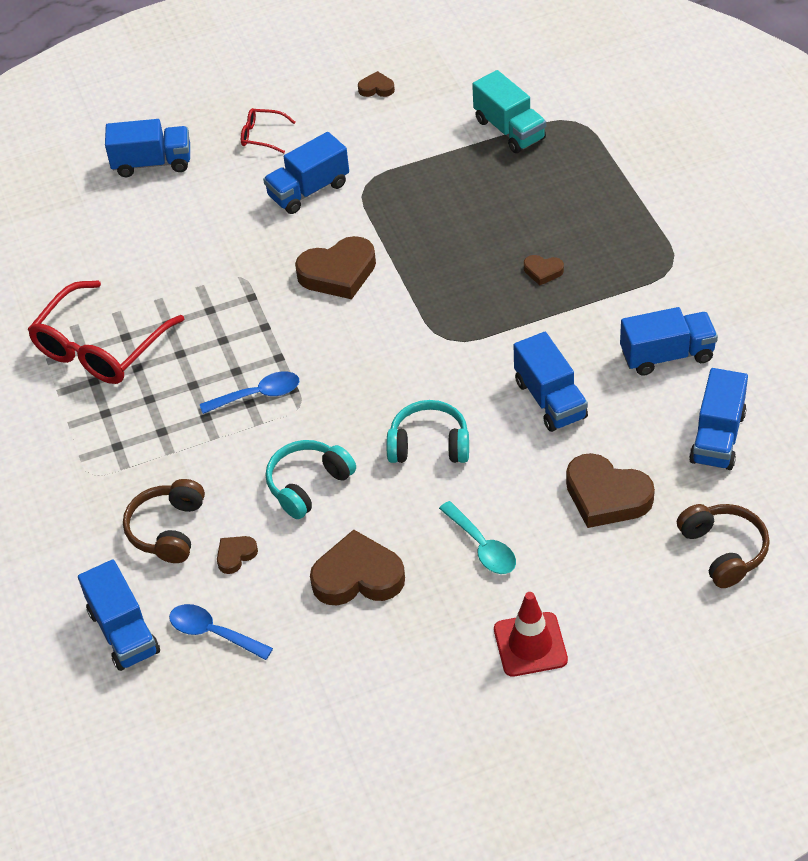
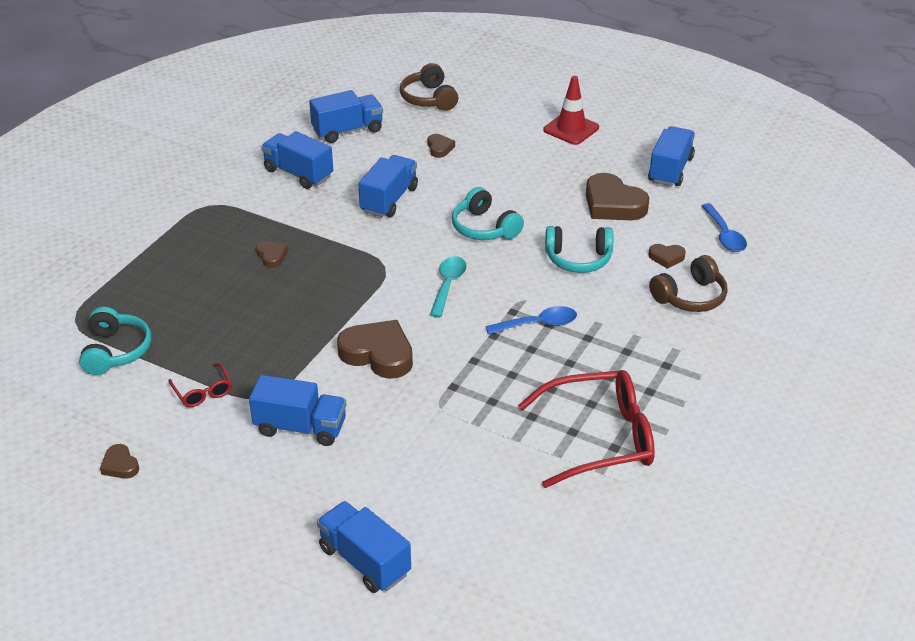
camera: 135 degrees left, 10 degrees down
(123, 632) = (776, 269): blue truck -> blue truck (670, 170)
(258, 395) = (538, 324): blue spoon -> blue spoon turned 135 degrees clockwise
(262, 136) = (255, 504): red glasses -> red glasses (203, 392)
(482, 546) = (531, 172): turquoise spoon -> turquoise spoon (448, 285)
(509, 129) = (116, 351): turquoise truck -> turquoise headphones
(606, 496) = (439, 148): brown heart -> brown heart, size x0.49
(723, 550) = (429, 98): brown headphones -> brown headphones turned 45 degrees counterclockwise

